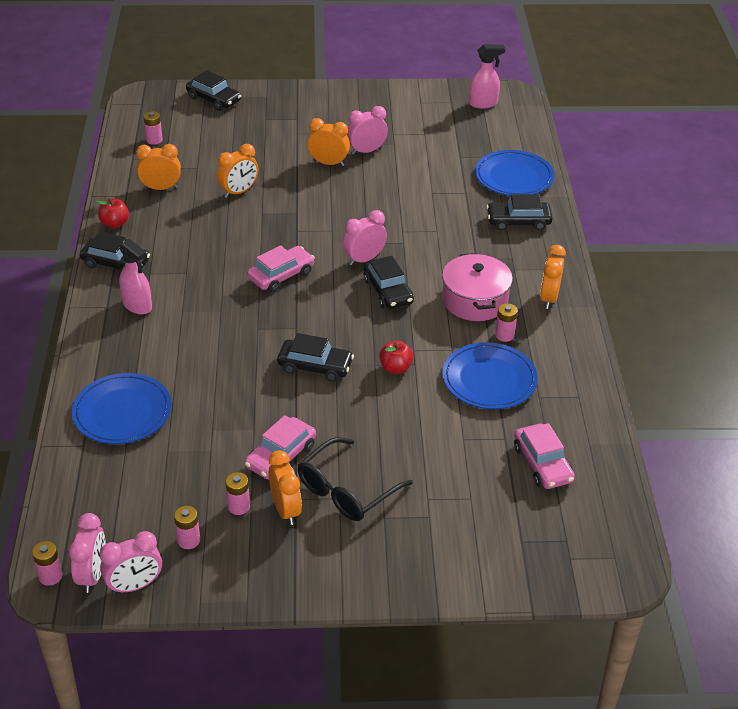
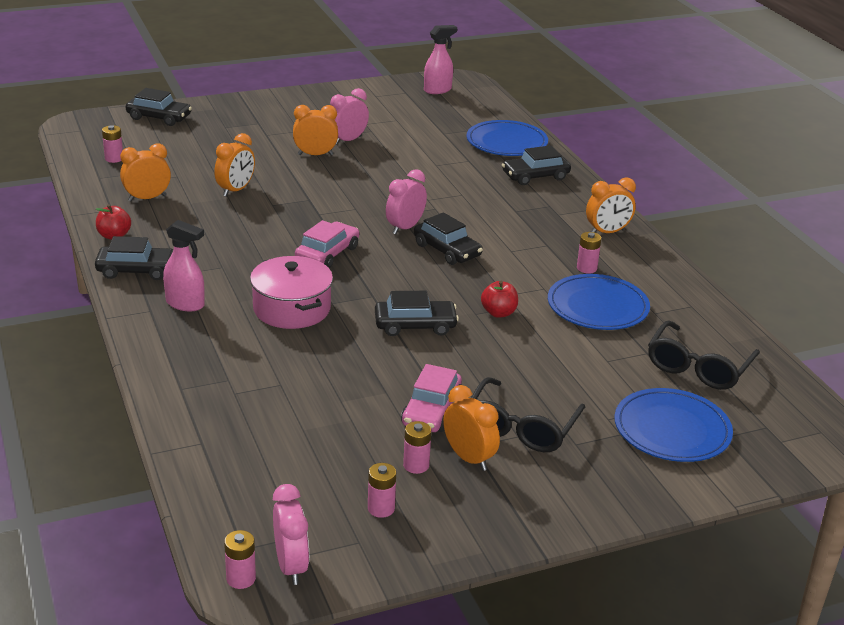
camera: 20 degrees left, 10 degrees down
(122, 412) = (229, 403): blue plate -> blue plate (672, 430)
(135, 585) = (347, 565): pink clock -> none
(474, 300) = (538, 245): pink pot -> pink pot (291, 309)
(542, 464) = (698, 367): pink car -> black glasses
(549, 298) = (607, 232): orange clock -> orange clock turned 105 degrees counterclockwise

